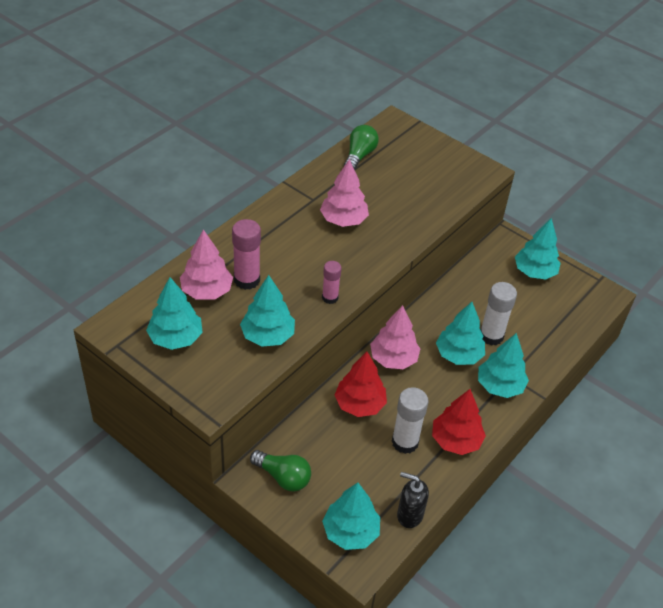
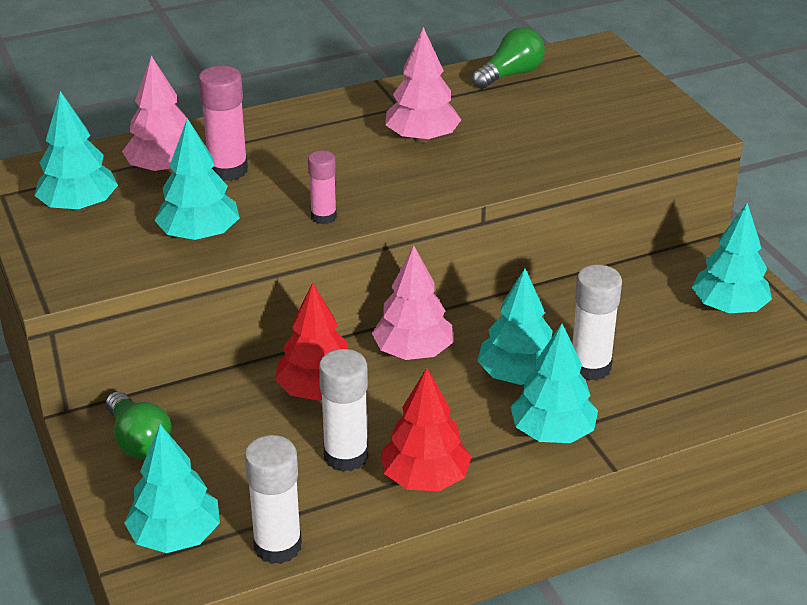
camera: 30 degrees right, 10 degrees down
(409, 515) = (277, 546): black soap dispenser -> white glue stick

